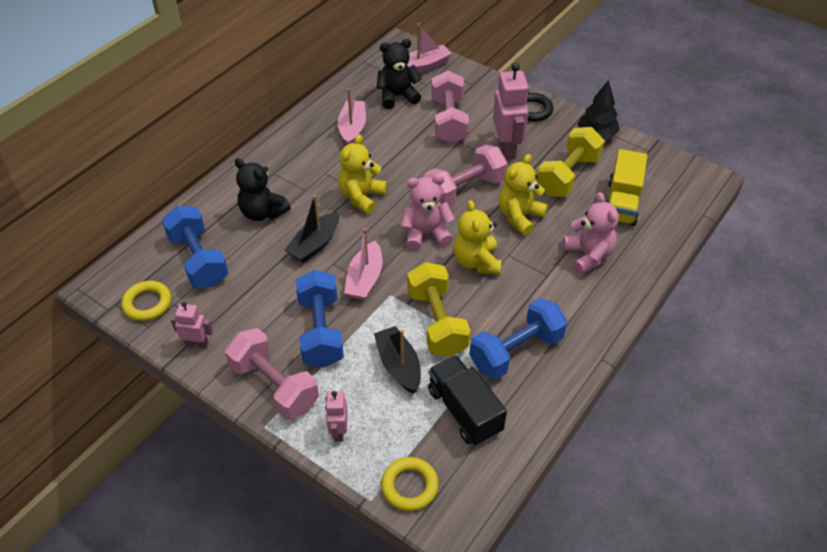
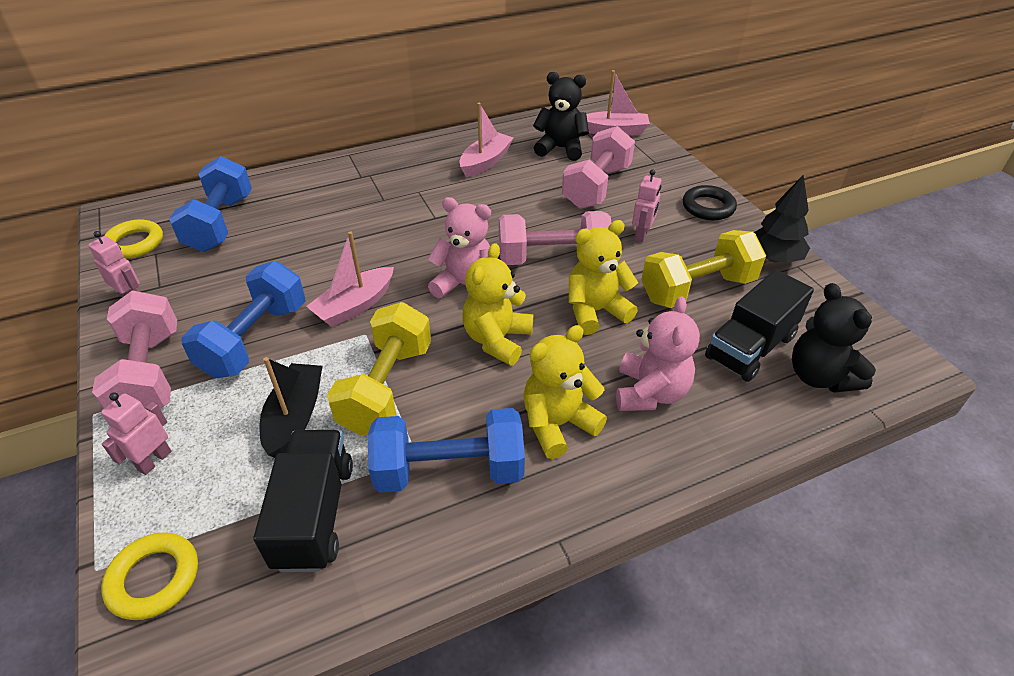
camera: 30 degrees right, 5 degrees down
(263, 212) = (322, 204): black teddy bear -> black teddy bear (819, 376)
(314, 244) = (340, 252): black boat -> none
(361, 197) = (433, 225): yellow teddy bear -> yellow teddy bear (558, 424)
(507, 149) = (642, 235): pink robot -> pink robot, size x0.54
(621, 203) = (750, 347): yellow truck -> black truck

